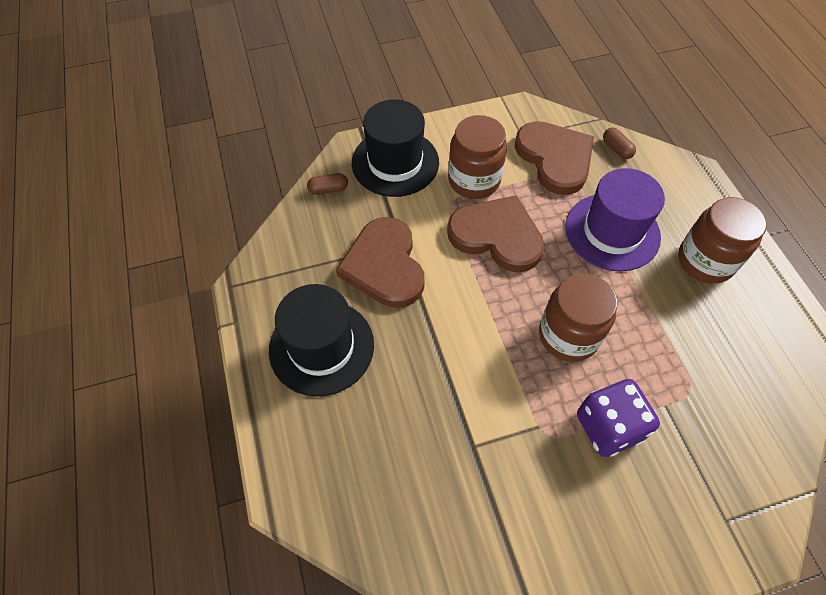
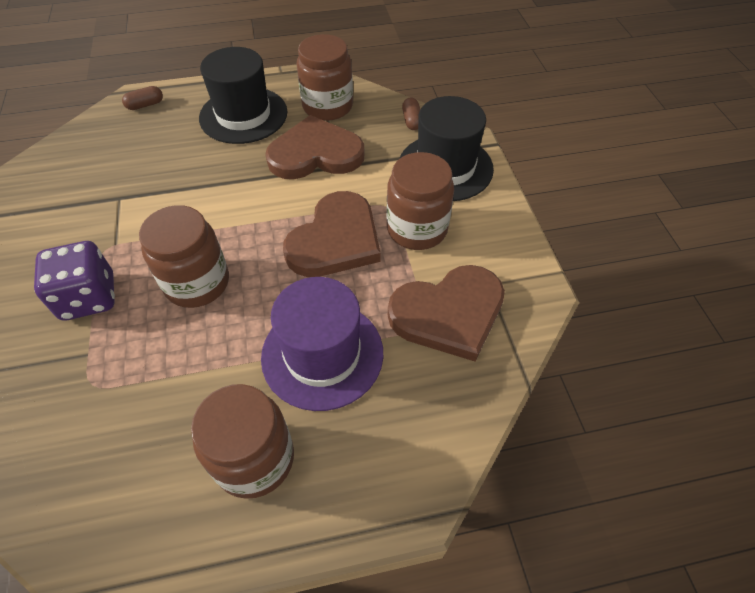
camera: 95 degrees right, 5 degrees down
(305, 264) = (327, 106): none -> brown jar
(616, 149) = (466, 393): brown capsule -> brown capsule (145, 105)

